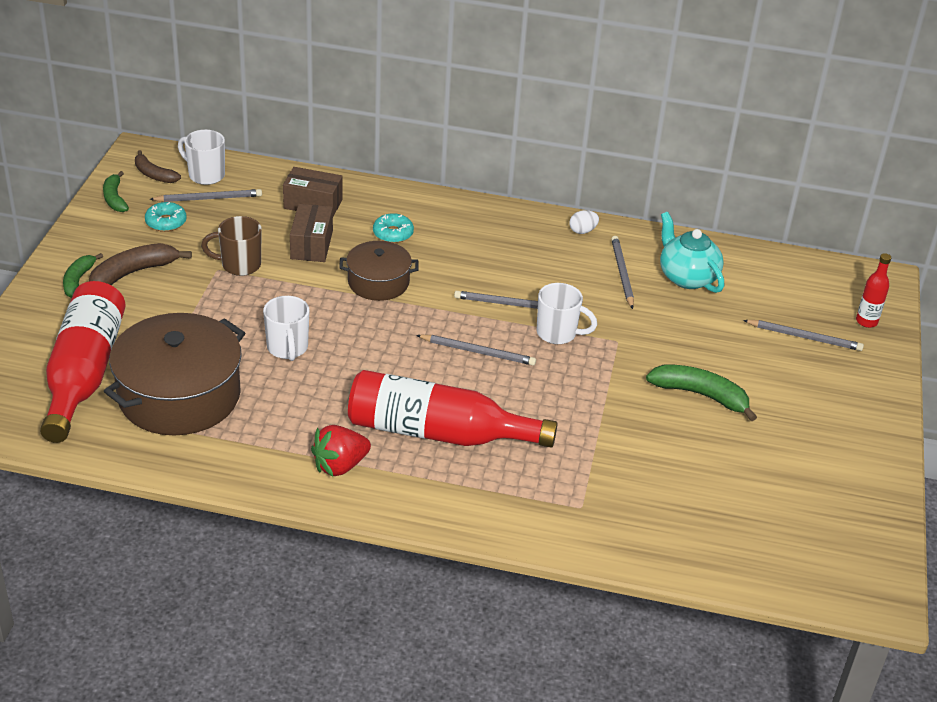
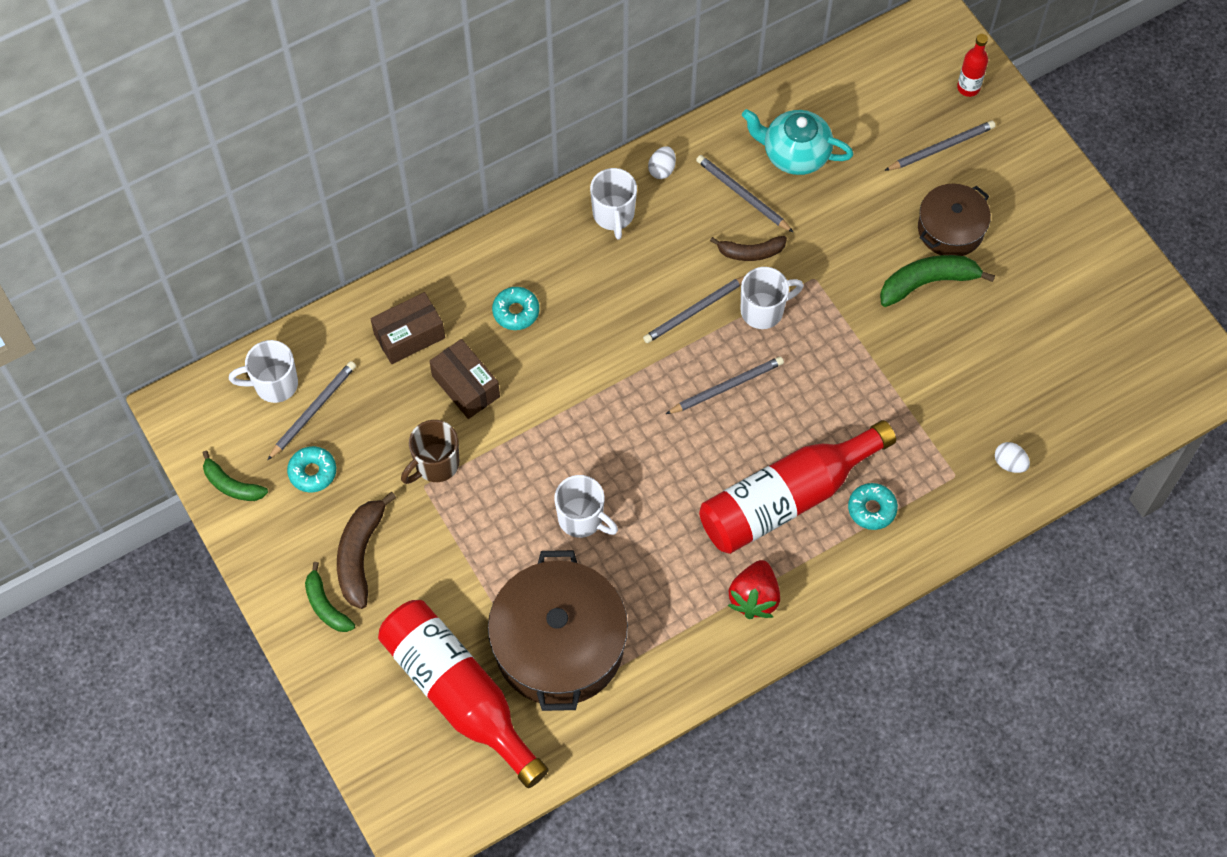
camera: 40 degrees left, 25 degrees up
(154, 174) = (228, 425): brown banana -> brown banana (750, 252)
(378, 282) = (568, 380): brown pot -> brown pot (950, 229)
(491, 480) = (871, 509): none -> turquoise donut
(520, 231) = (613, 215): none -> white mug
(634, 530) = (1009, 463): none -> white egg

